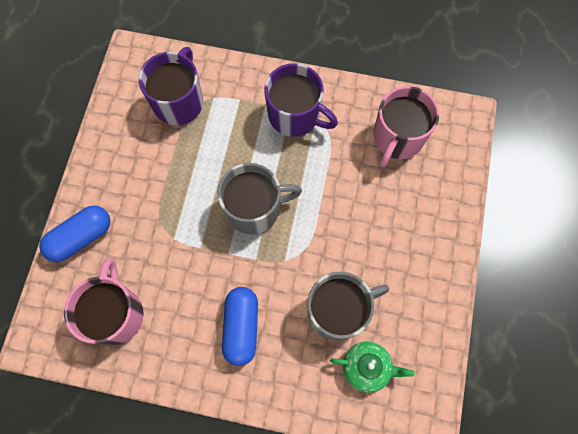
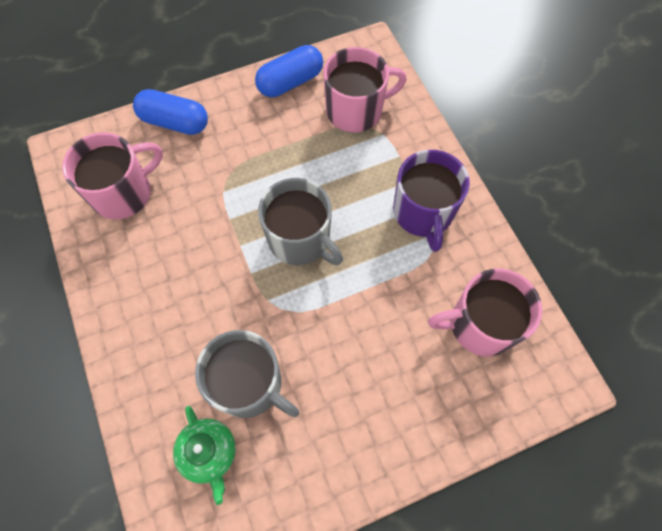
camera: 55 degrees right, 5 degrees down
(179, 101) = (356, 110): purple mug -> pink mug
(241, 327) = (176, 304): blue capsule -> blue capsule (290, 82)

